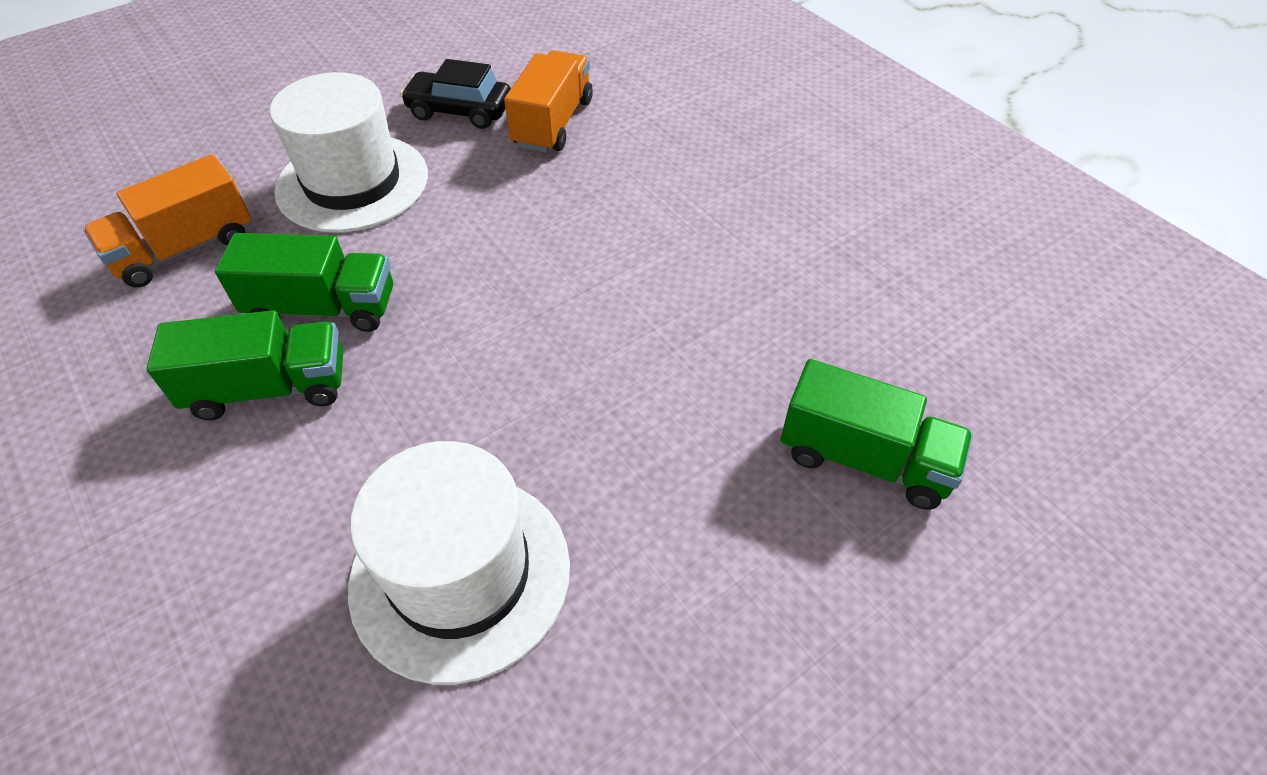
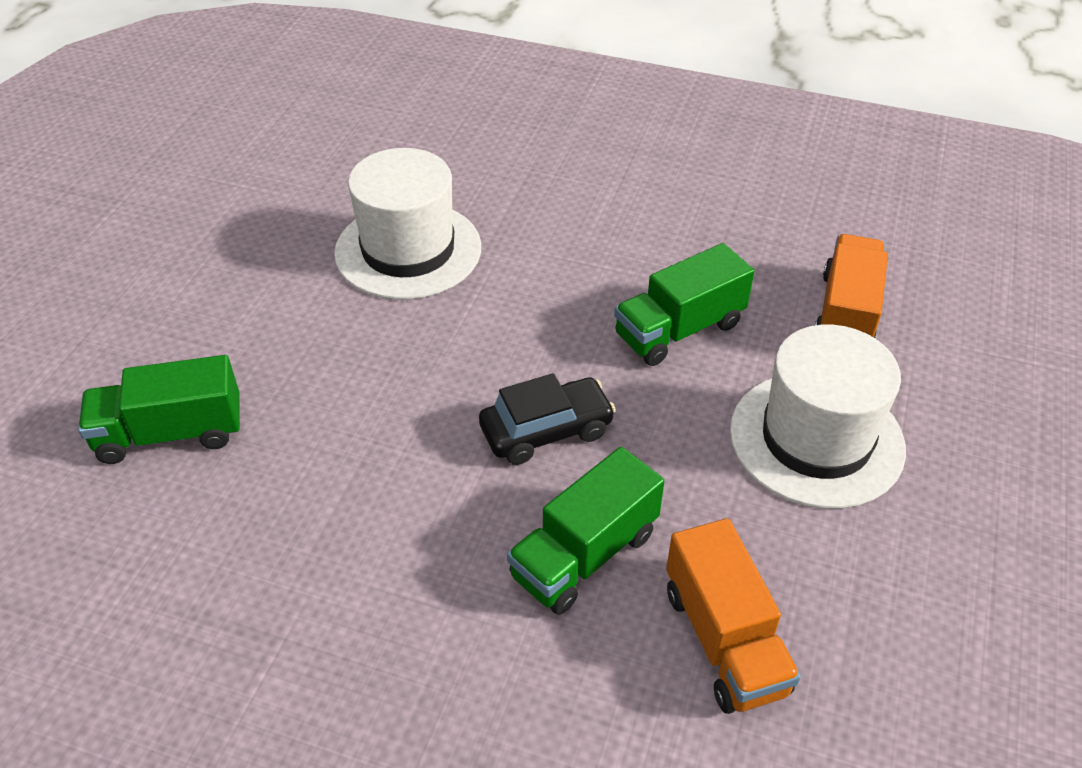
camera: 145 degrees right, 5 degrees down
(269, 388) = (640, 270): green truck -> green truck (584, 555)
(460, 111) = (845, 592): black car -> black car (546, 431)

